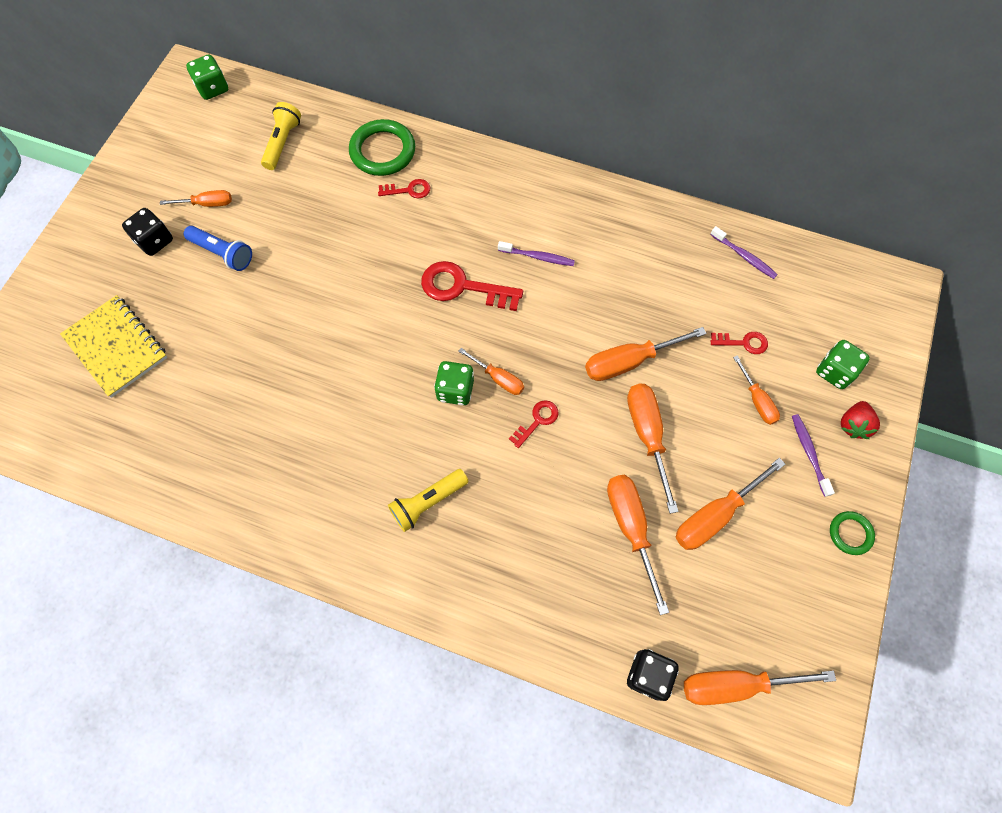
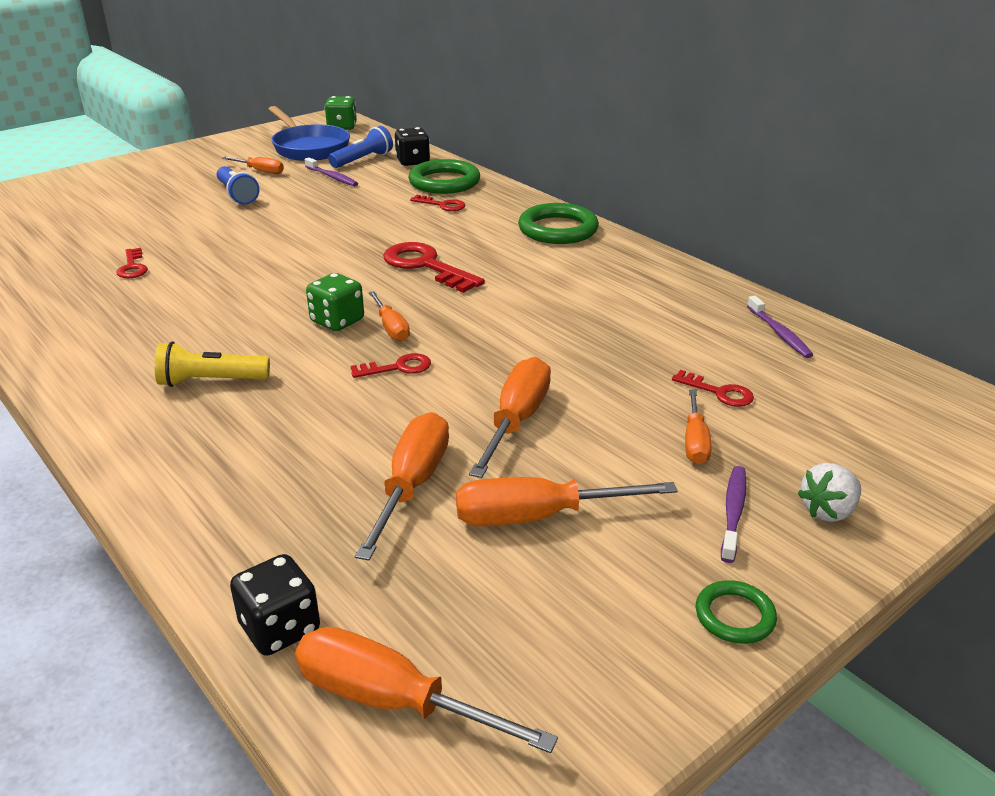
camera: 30 degrees right, 35 degrees down
(116, 347) = (86, 214): yellow notebook -> none
(155, 241) = (194, 177): black dice -> black dice (413, 162)
(215, 142) = (309, 148): none -> blue pan
(237, 401) = (132, 267): none -> red key
(283, 143) = (363, 160): yellow flashlight -> blue flashlight
(522, 187) = (558, 229): none -> green ring
(538, 257) = (526, 270): purple toothbrush -> purple toothbrush (332, 177)
(629, 361) = (554, 362): orange screwdriver -> none
(834, 371) = (836, 455): green dice -> none
(853, 425) = (828, 511): red strawberry -> white strawberry

